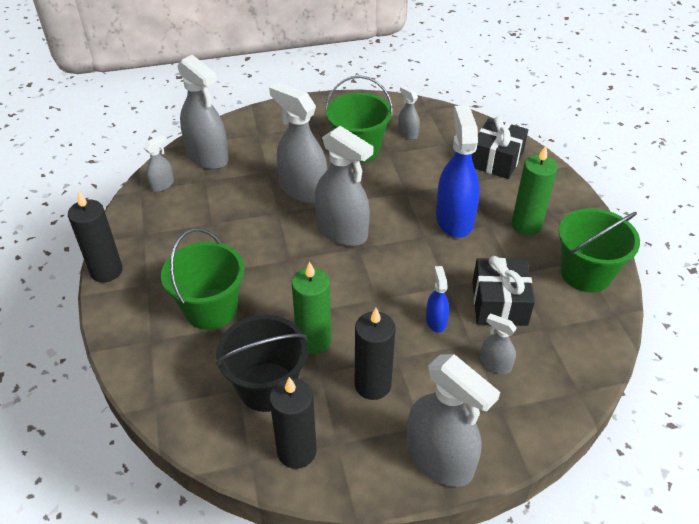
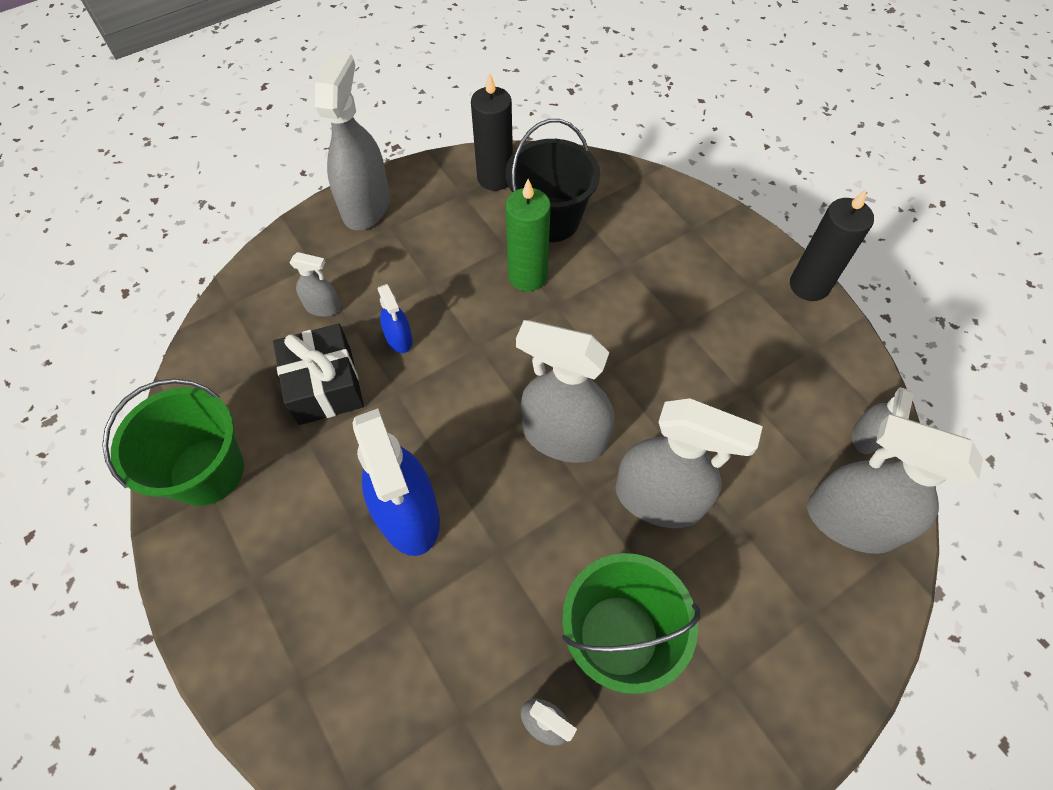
camera: 160 degrees right, 15 degrees up
(211, 309) = (658, 277): green bucket -> none
(372, 385) = (448, 250): black candle -> none
(439, 459) = (366, 206): grey spray bottle -> grey spray bottle turned 75 degrees clockwise
(496, 160) = (358, 699): black gift -> none
(526, 225) = (294, 540): green candle -> none

